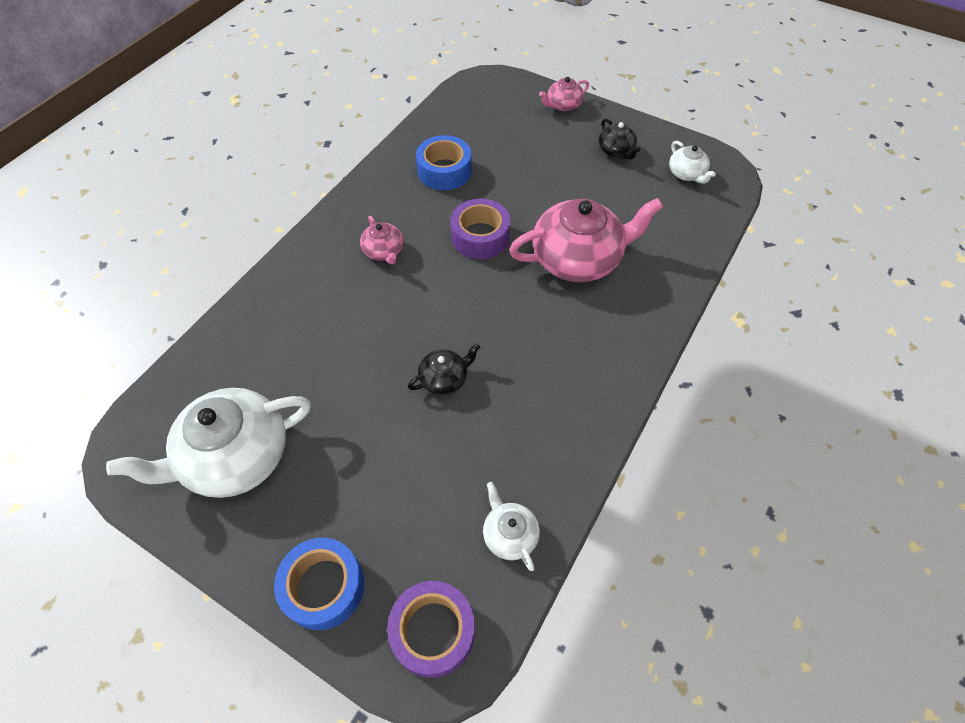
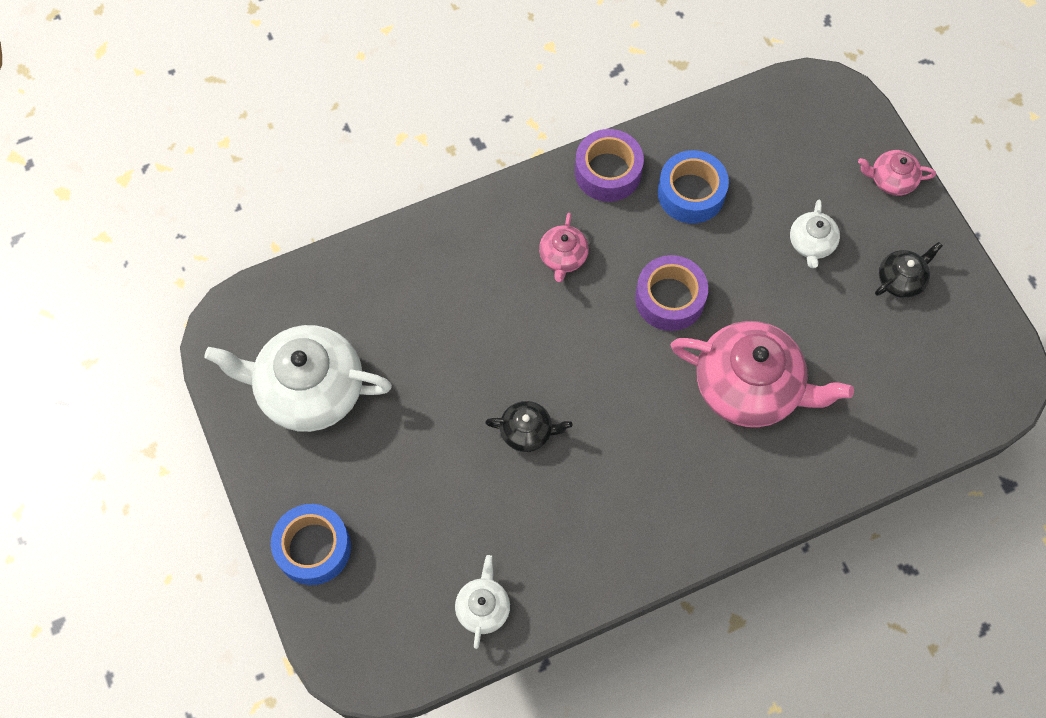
camera: 35 degrees right, 10 degrees up
(433, 631) = (372, 639): purple tape -> purple tape (608, 172)
(616, 151) = (901, 279): black teapot -> black teapot turned 135 degrees counterclockwise
(686, 174) = (956, 358): white teapot -> white teapot (811, 243)

